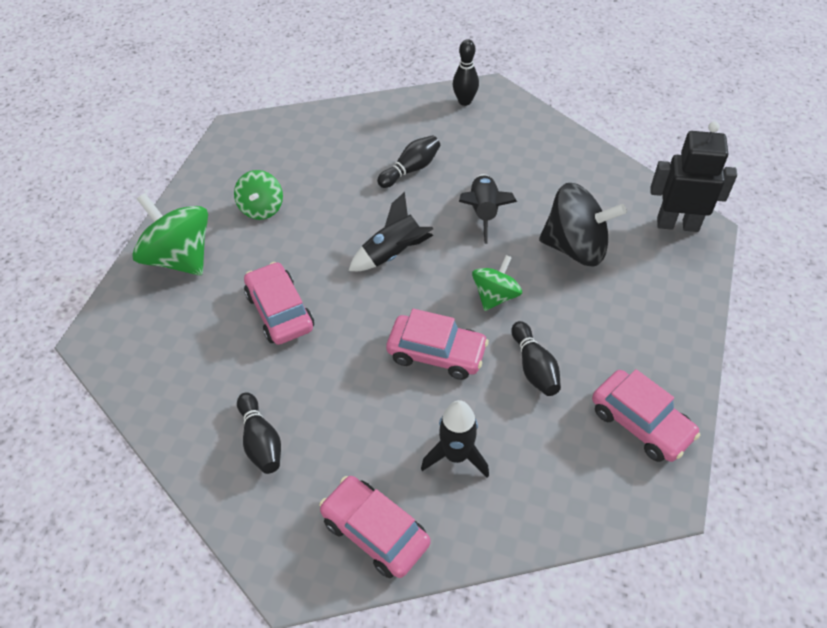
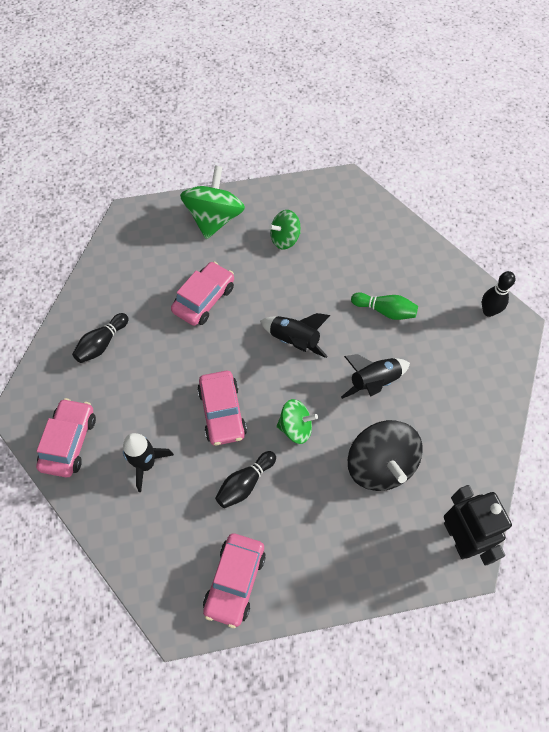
camera: 60 degrees right, 10 degrees up
(411, 169) = (385, 311): black bowling pin -> green bowling pin

